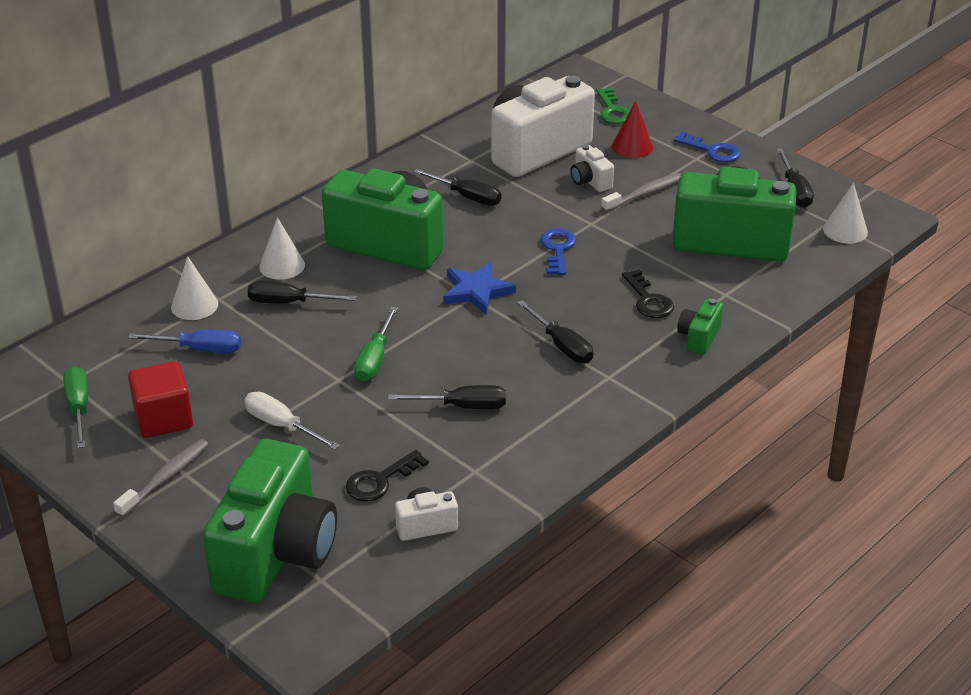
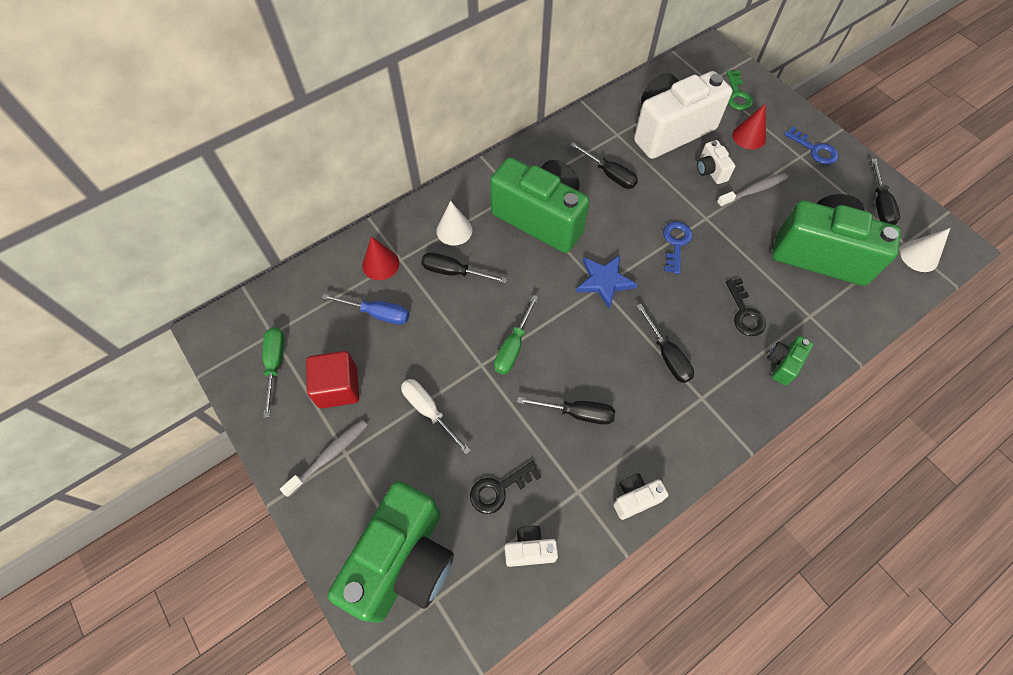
camera: 10 degrees right, 25 degrees up
(194, 305) = (380, 264): white cone -> red cone
(543, 468) = (635, 498): none -> white camera

